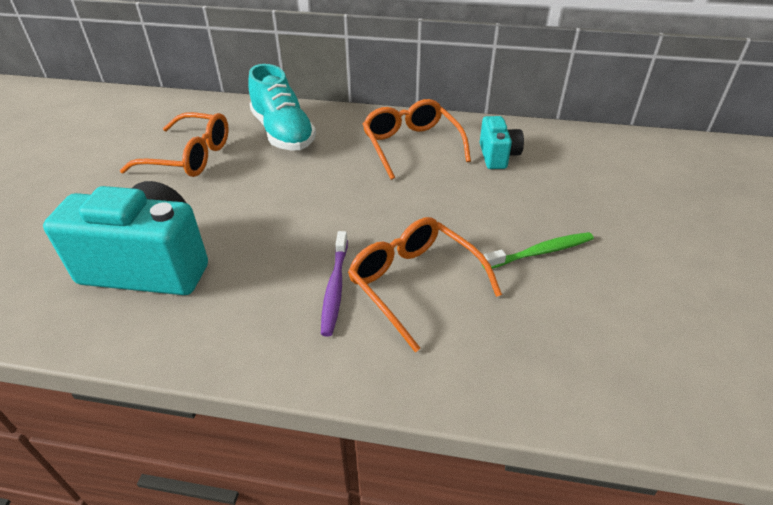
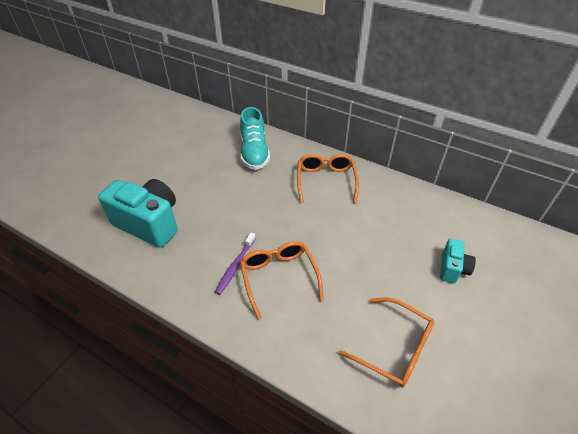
camera: 20 degrees right, 5 degrees up
(189, 157) = (196, 156): orange glasses -> orange glasses (394, 348)
(498, 156) = (376, 203): turquoise camera -> turquoise camera (452, 269)
(540, 252) = (363, 279): green toothbrush -> none

